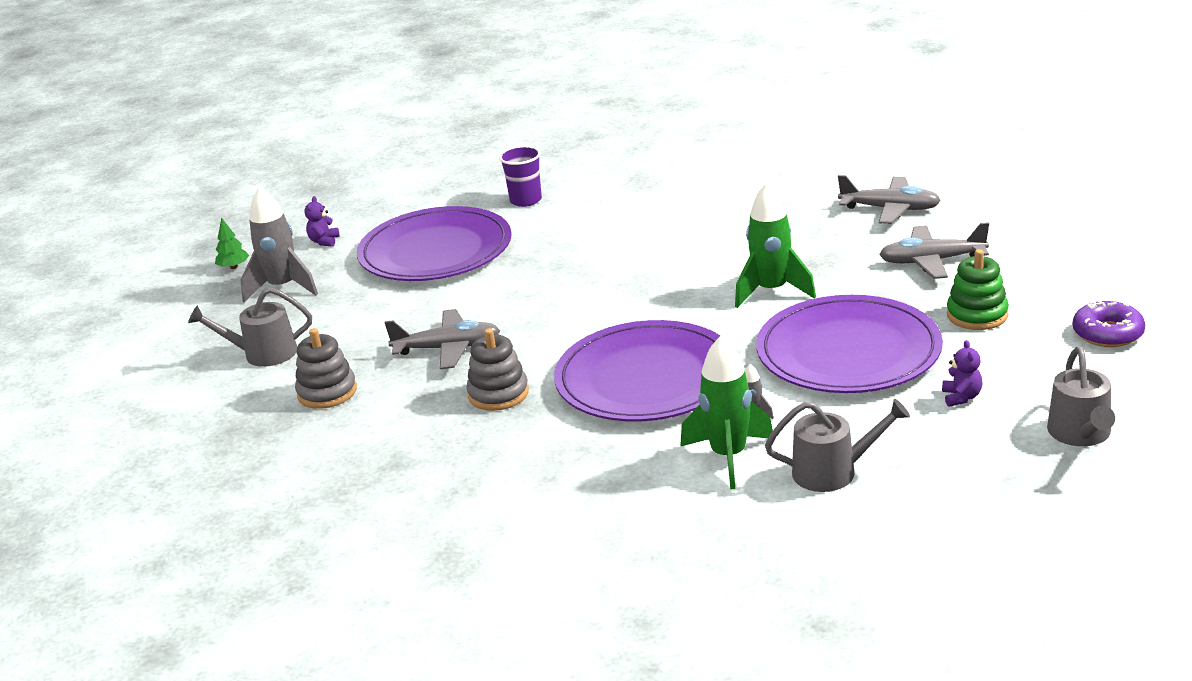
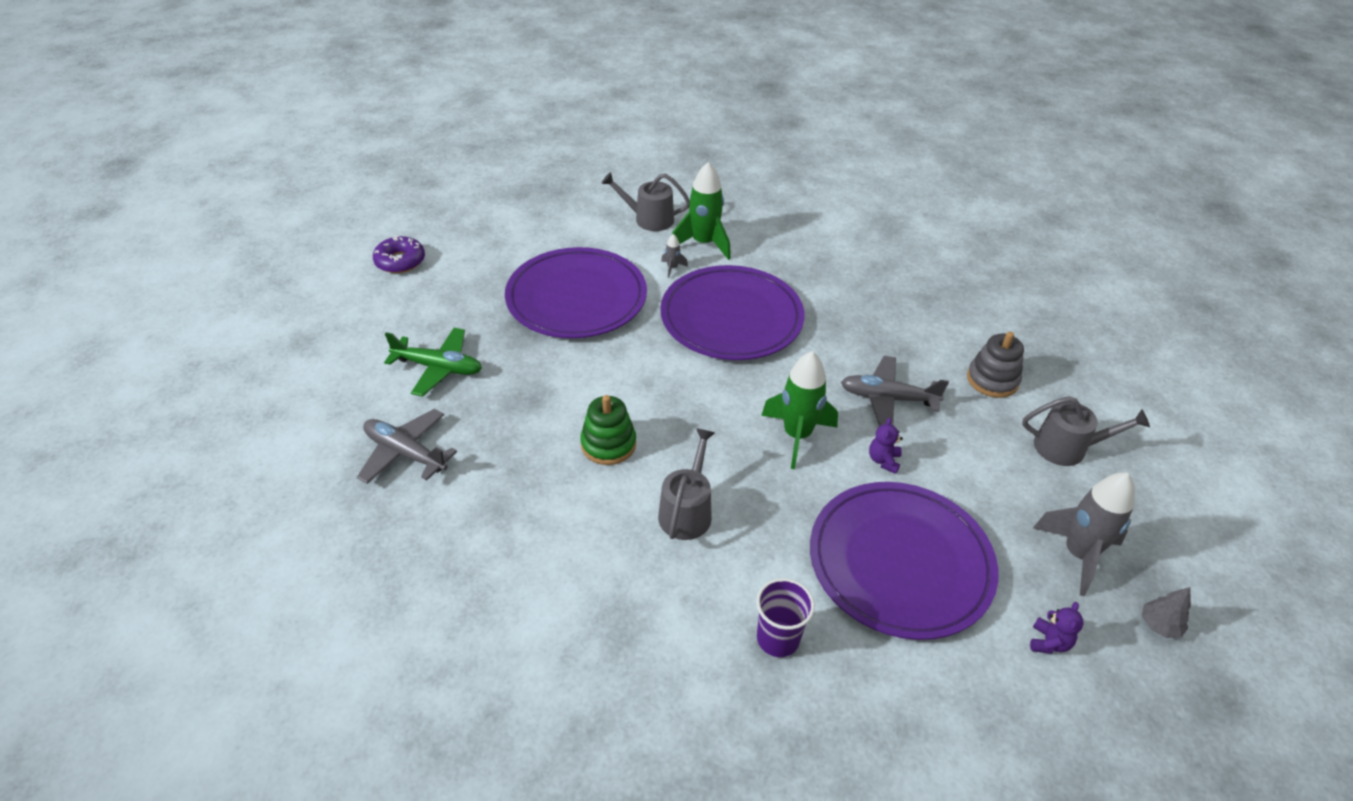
camera: 170 degrees left, 15 degrees up
(234, 267) = (1159, 625): green tree -> grey tree
(498, 394) = (847, 336): grey stacking toy -> none
(772, 291) = (589, 377): green rocket -> green rocket (797, 436)
(932, 261) = (438, 368): grey plane -> green plane
(961, 397) = (536, 243): purple teddy bear -> purple teddy bear (883, 460)
(977, 315) = (462, 302): green stacking toy -> green stacking toy (608, 444)
(1081, 434) = (496, 204): grey watering can -> grey watering can (687, 511)

